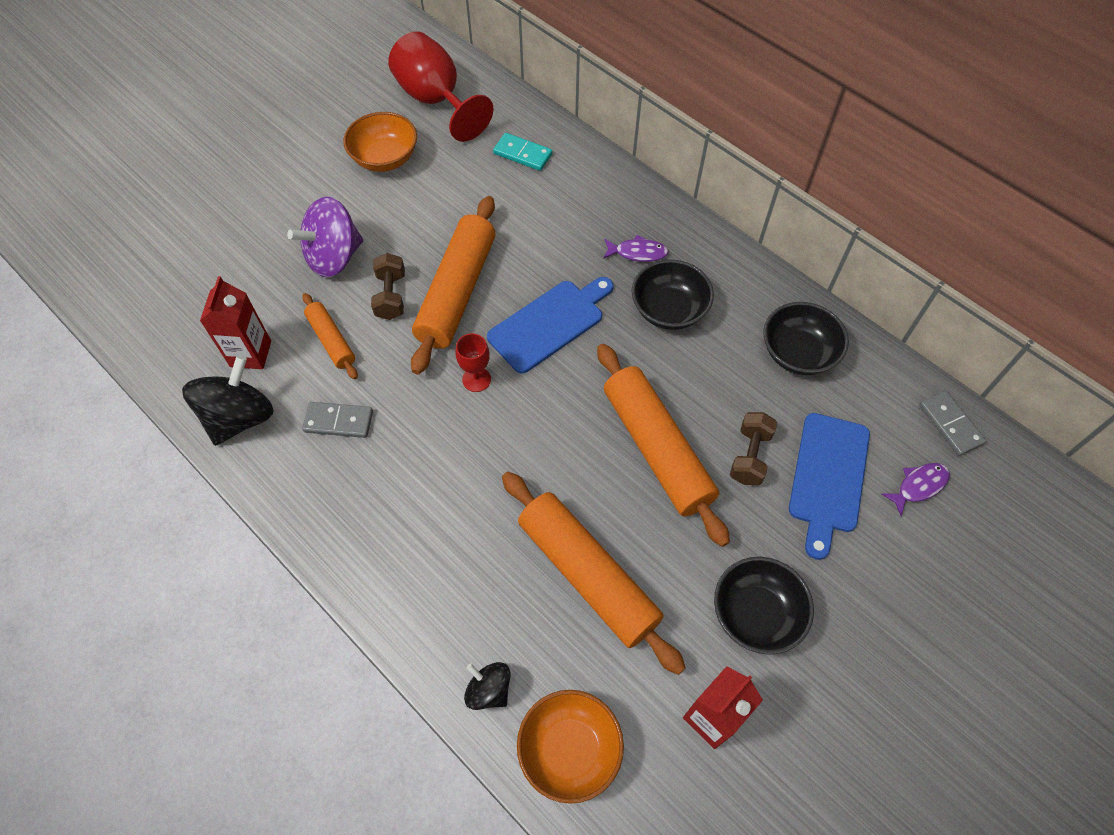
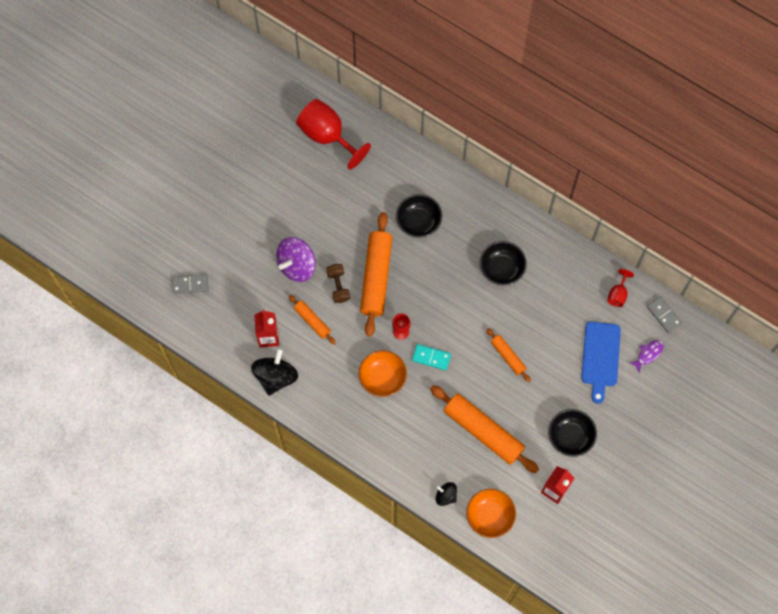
camera: 10 degrees left, 10 degrees up
(338, 421) = (331, 370): grey domino -> grey domino (190, 284)
(385, 158) = (307, 188): orange bowl -> orange bowl (382, 378)
(522, 154) = (393, 170): turquoise domino -> turquoise domino (431, 357)
(550, 323) = (435, 289): blue cutting board -> none
(638, 252) = (477, 232): purple fish -> none
(657, 449) = (508, 356): orange rolling pin -> orange rolling pin, size x0.52
(749, 456) = (558, 352): brown dumbbell -> none
(798, 353) = (578, 285): black bowl -> black bowl (418, 222)
(867, 378) = (618, 294): none -> red goblet

